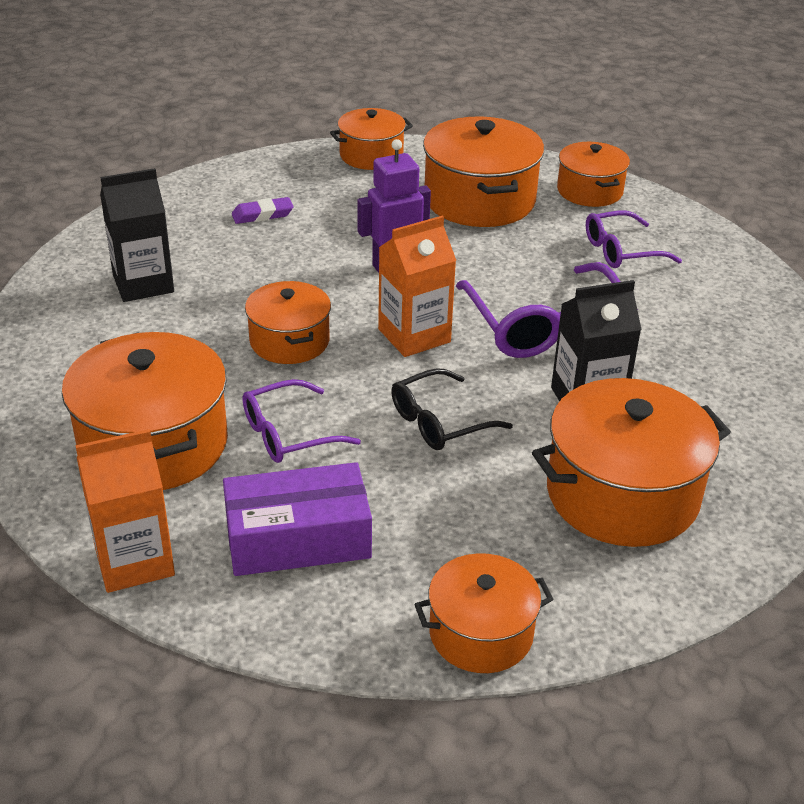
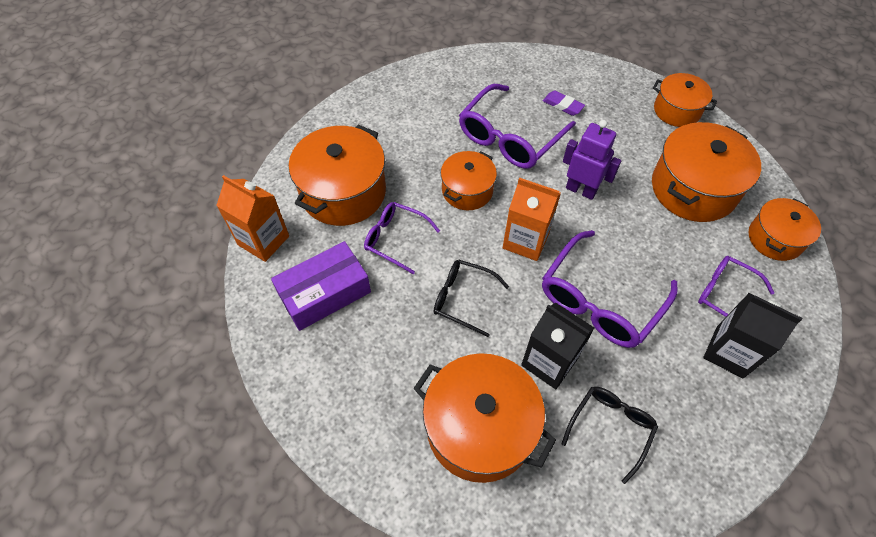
camera: 55 degrees right, 20 degrees up
(143, 284) = (454, 103): black carton -> black carton (729, 352)
(255, 272) = (510, 137): none -> purple glasses
(298, 538) = (325, 293): purple box -> purple box turned 75 degrees counterclockwise
(481, 633) = (317, 417): orange pot -> none
(702, 400) = (610, 428): none -> black glasses

